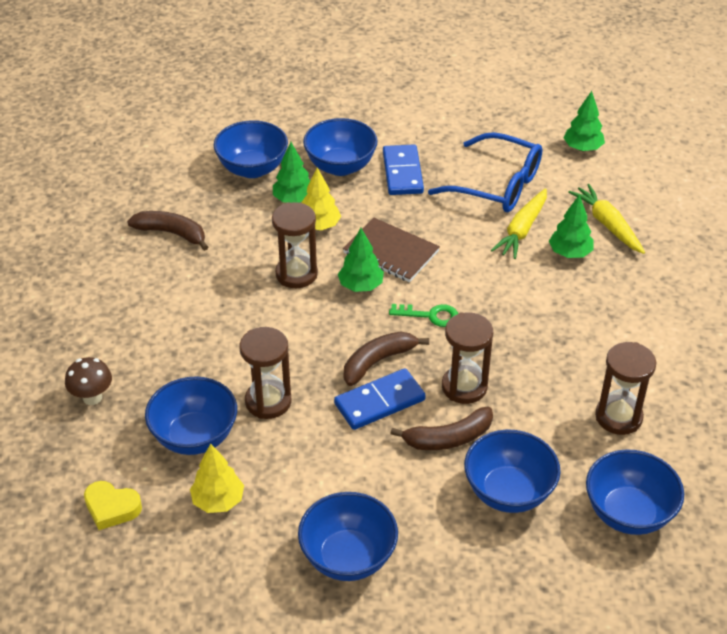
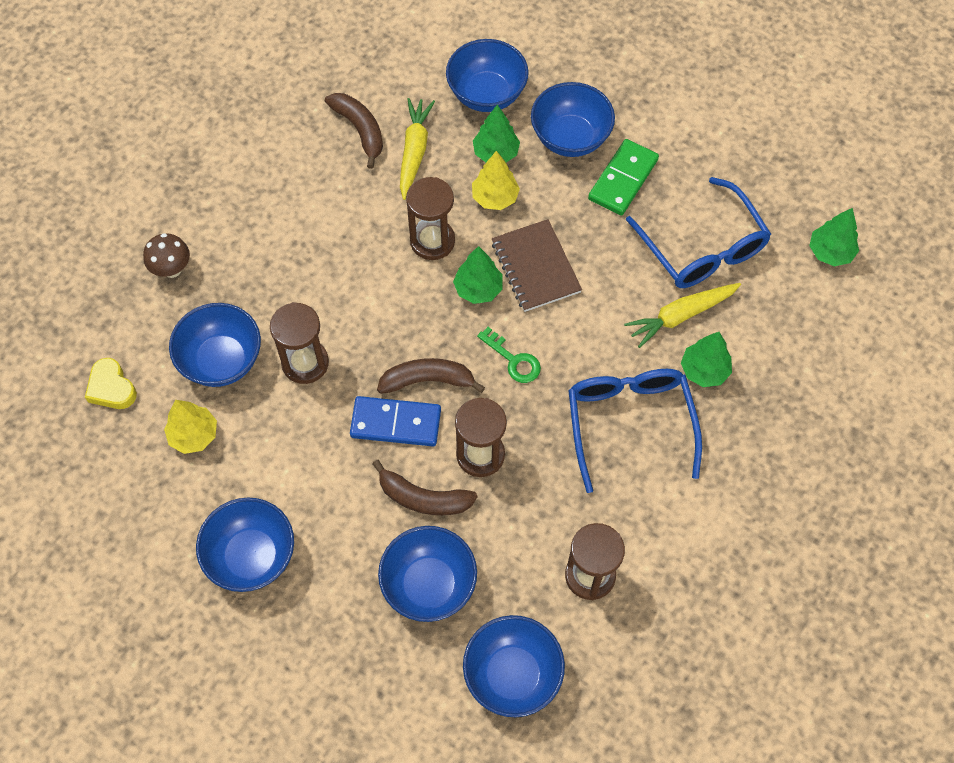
camera: 35 degrees right, 20 degrees up
(402, 173) = (623, 179): blue domino -> green domino
(551, 310) = (629, 423): none -> blue glasses
(607, 224) = (771, 359): yellow carrot -> yellow carrot (414, 151)

